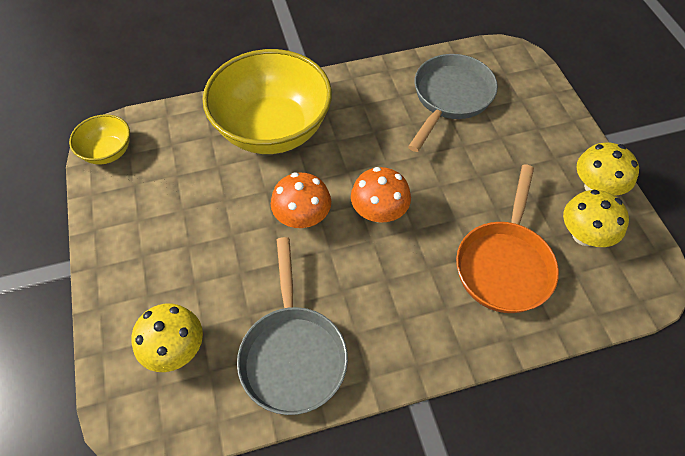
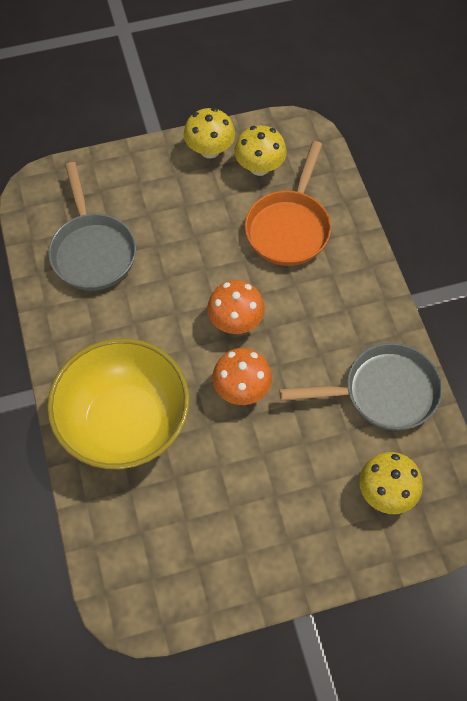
camera: 90 degrees left, 5 degrees up
(108, 152) = (148, 605): yellow bowl -> none
(450, 98) = (92, 251): grey pan -> grey pan turned 135 degrees counterclockwise
(504, 264) = (289, 227): orange pan -> orange pan turned 90 degrees clockwise

